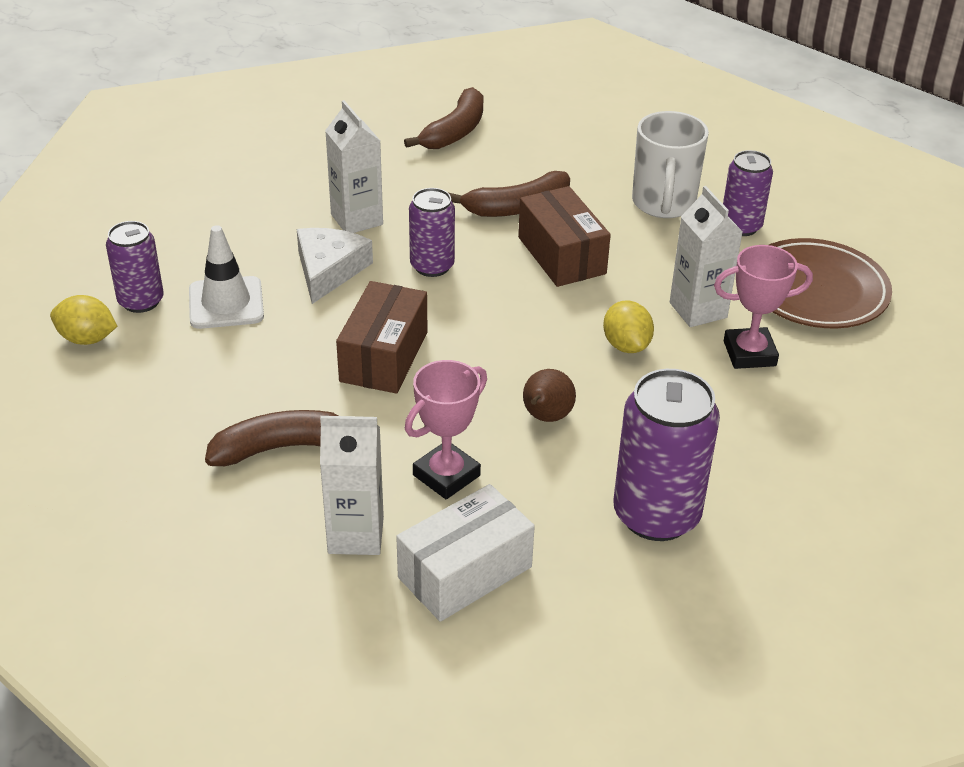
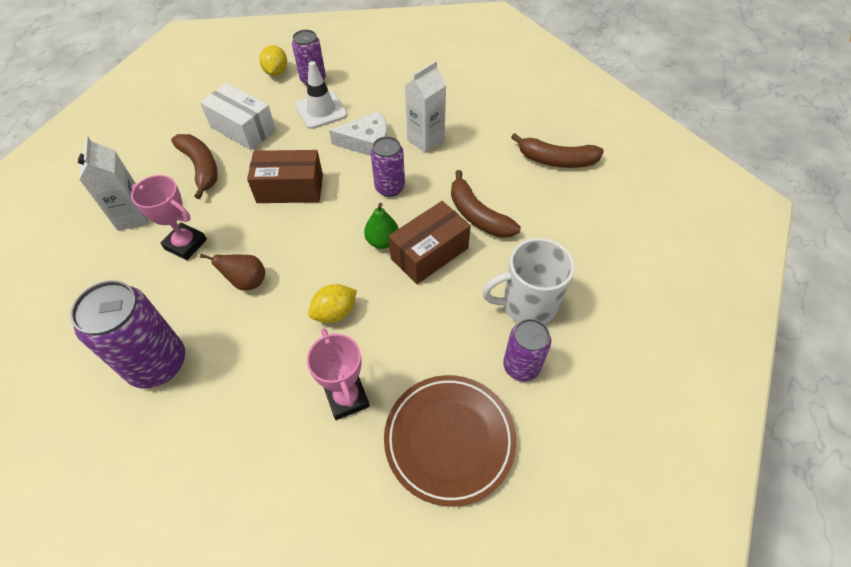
camera: 75 degrees right, 15 degrees up
(465, 572) = (104, 272): white box -> white box (243, 128)
(525, 288) = (382, 241): none -> green pear
(698, 310) = (392, 352): white carton -> none

